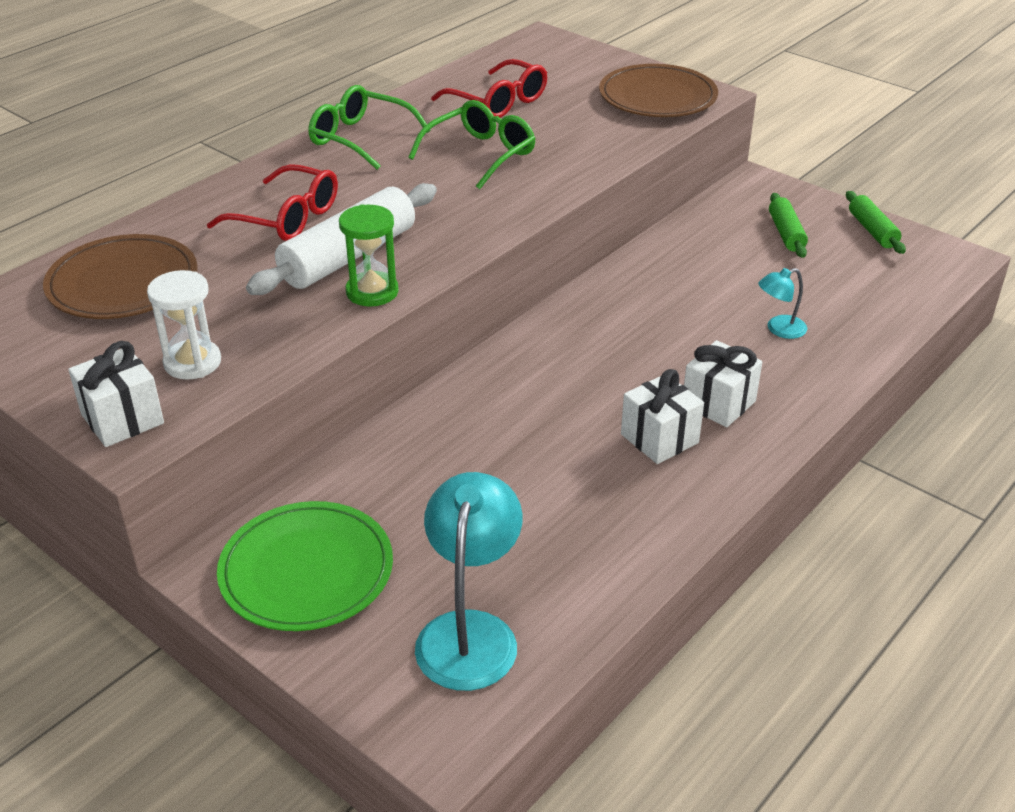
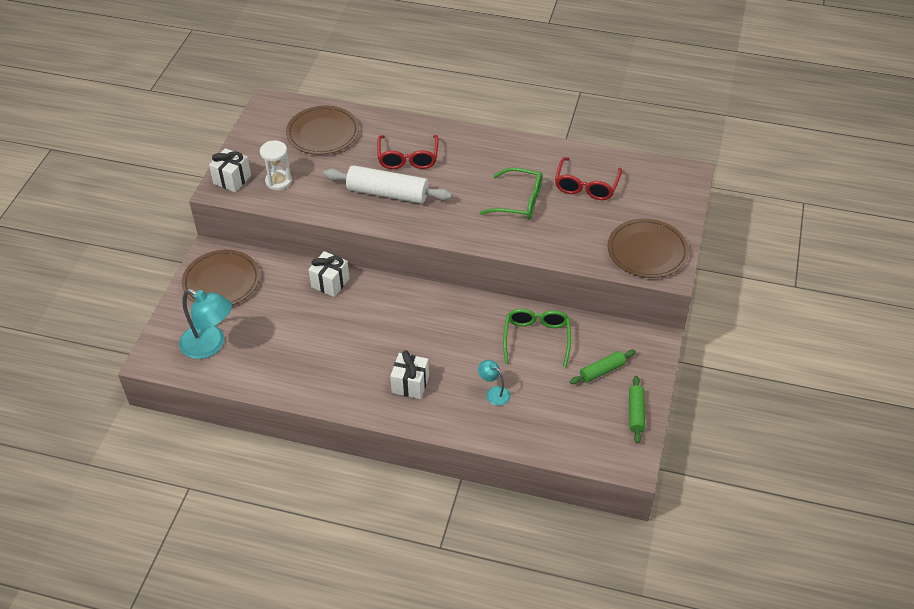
camera: 65 degrees right, 10 degrees up
(306, 571) = (221, 281): green plate -> brown plate
(361, 138) = (503, 150): green glasses -> green glasses (536, 339)
(372, 292) = (363, 213): green hourglass -> none
(470, 632) = (210, 345): turquoise lamp -> turquoise lamp turned 45 degrees clockwise
(659, 438) = (368, 369): white gift -> white gift (330, 283)
(872, 230) = (636, 413): green rolling pin -> green rolling pin turned 45 degrees counterclockwise

